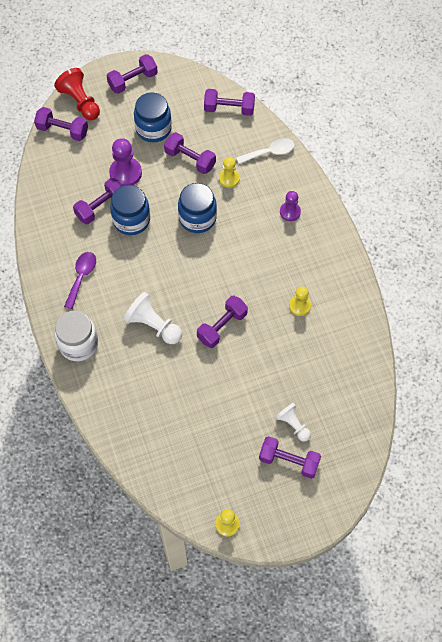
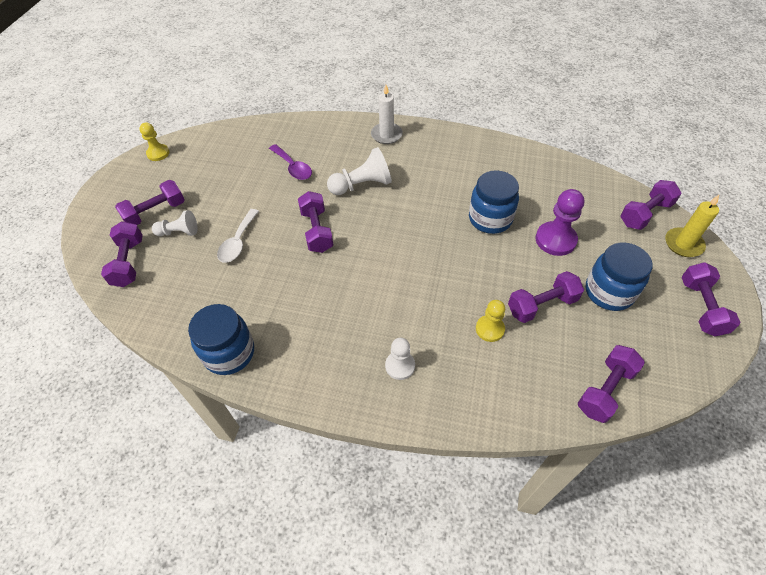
camera: 125 degrees right, 10 degrees down
(78, 344) = (386, 135): white jar -> white candle
(80, 102) = (683, 244): red pawn -> yellow candle
(81, 277) = (451, 160): purple spoon -> purple spoon (293, 167)
(100, 207) = (522, 203): purple dumbbell -> purple dumbbell (129, 262)
(197, 218) = (455, 272): blue jar -> blue jar (229, 353)
(270, 152) = (504, 397): white spoon -> white spoon (238, 242)
(290, 212) = (400, 366): purple pawn -> white pawn
(299, 306) = (280, 304): yellow pawn -> none

